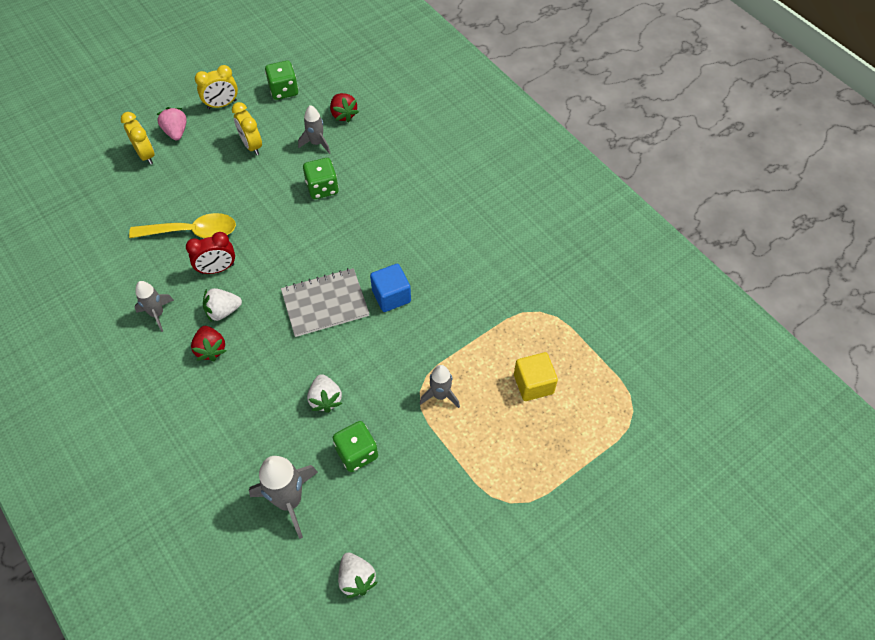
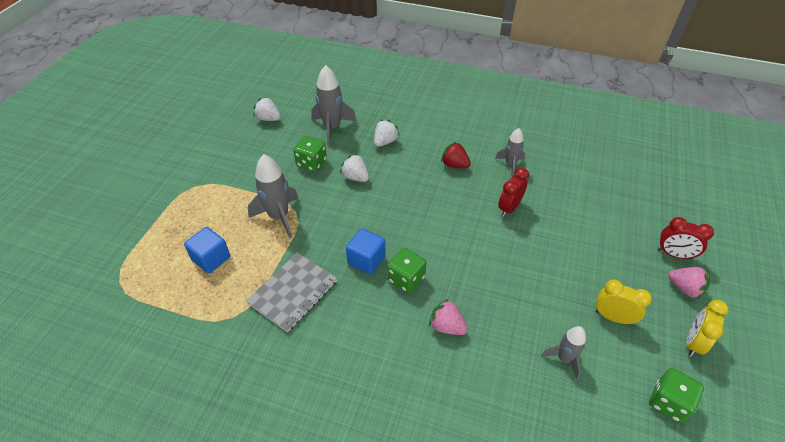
camera: 145 degrees right, 10 degrees down
(146, 155) = (674, 254): yellow clock -> red clock
(192, 232) = (558, 221): yellow spoon -> none
(223, 311) = (473, 187): white strawberry -> white strawberry (385, 142)
(322, 188) = (508, 315): green dice -> green dice (406, 279)
(325, 303) = (410, 228): grey notebook -> grey notebook (293, 292)
(343, 114) = (579, 413): red strawberry -> none
(375, 207) = (446, 326): none -> pink strawberry
(440, 395) = (279, 217): grey rocket -> grey rocket, size x1.65
(533, 384) = (211, 258): yellow cube -> blue cube

